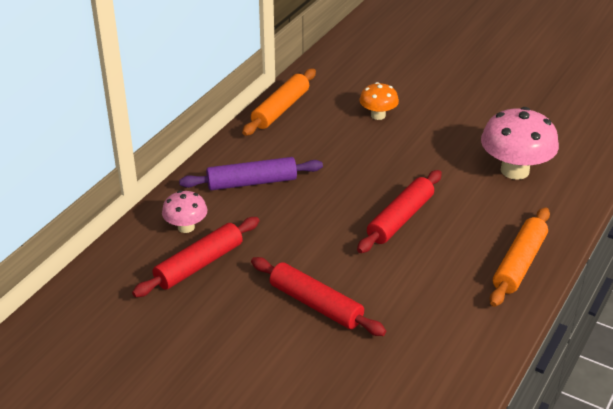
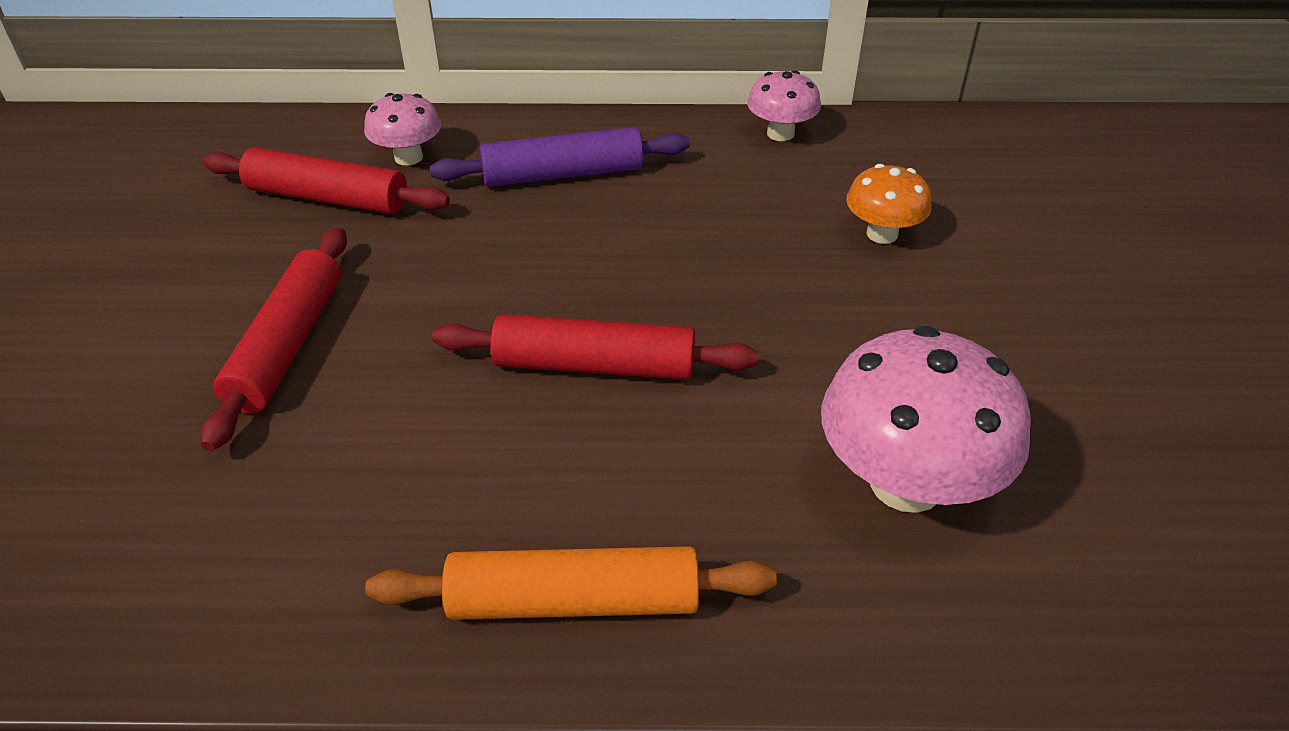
camera: 60 degrees right, 5 degrees up
(252, 182) = (563, 174): purple rolling pin -> purple rolling pin turned 60 degrees counterclockwise
(280, 109) = (780, 133): orange rolling pin -> pink mushroom

